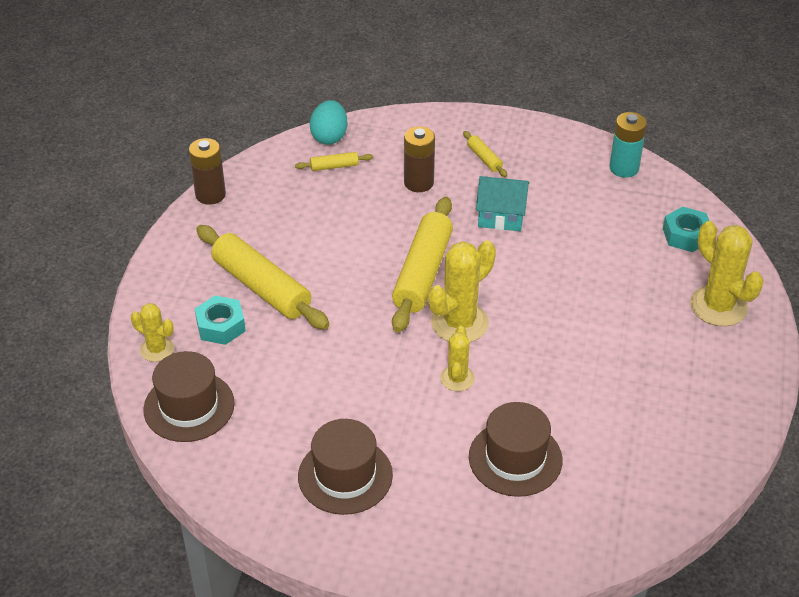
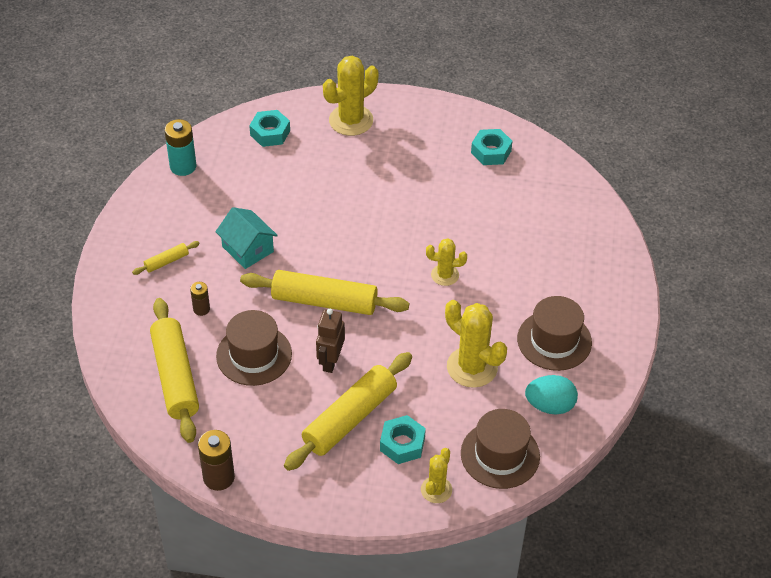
camera: 95 degrees left, 5 degrees up
(329, 137) = (127, 384): turquoise egg -> turquoise egg (550, 405)
(334, 166) = (175, 376): yellow rolling pin -> yellow rolling pin, size x2.25
(339, 275) = (330, 361): none -> brown robot
(418, 183) = (201, 309): brown battery -> brown battery, size x0.59
(459, 323) = (383, 275): yellow cactus -> yellow cactus (472, 367)
(501, 216) = (248, 249): turquoise house -> turquoise house turned 45 degrees counterclockwise
(515, 458) = (520, 240): brown hat -> brown hat (254, 355)
(677, 443) = (491, 152): none -> turquoise nut

